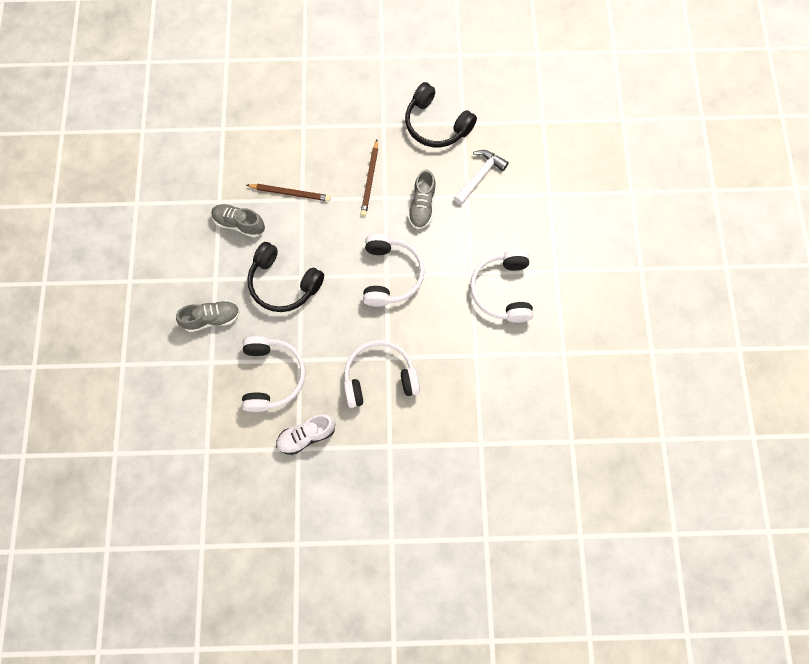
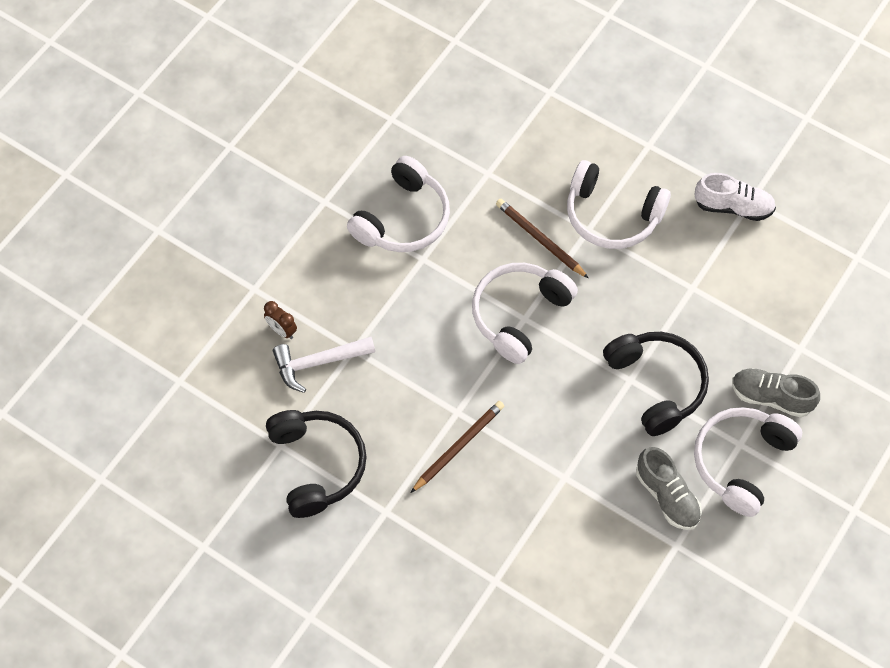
camera: 145 degrees left, 10 degrees down
(272, 376) = (734, 289): white headphones -> white headphones (741, 462)
(290, 193) = (574, 496): brown pencil -> brown pencil (540, 240)
(422, 206) = (419, 371): grey shoe -> none
(514, 180) = (282, 330): none -> brown clock

